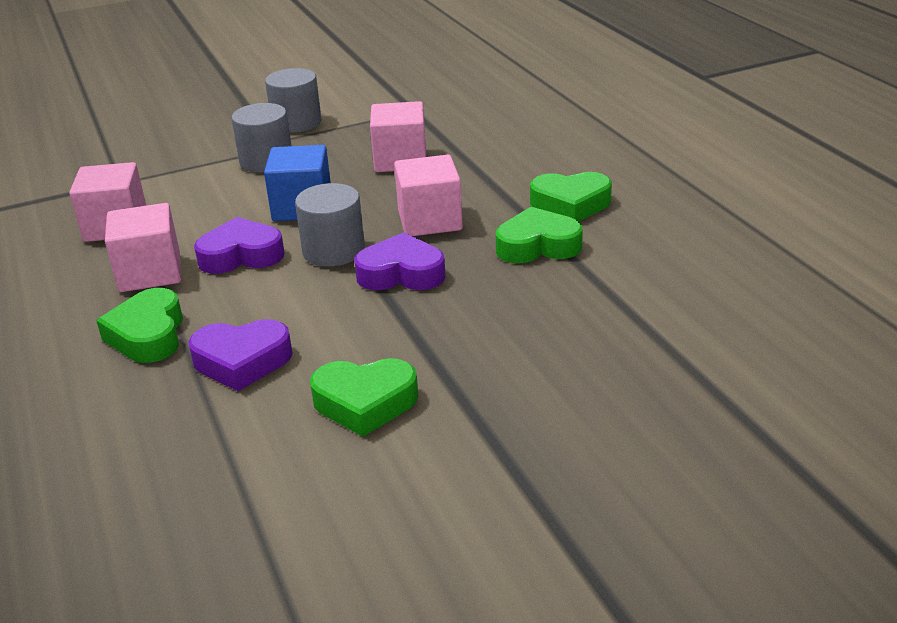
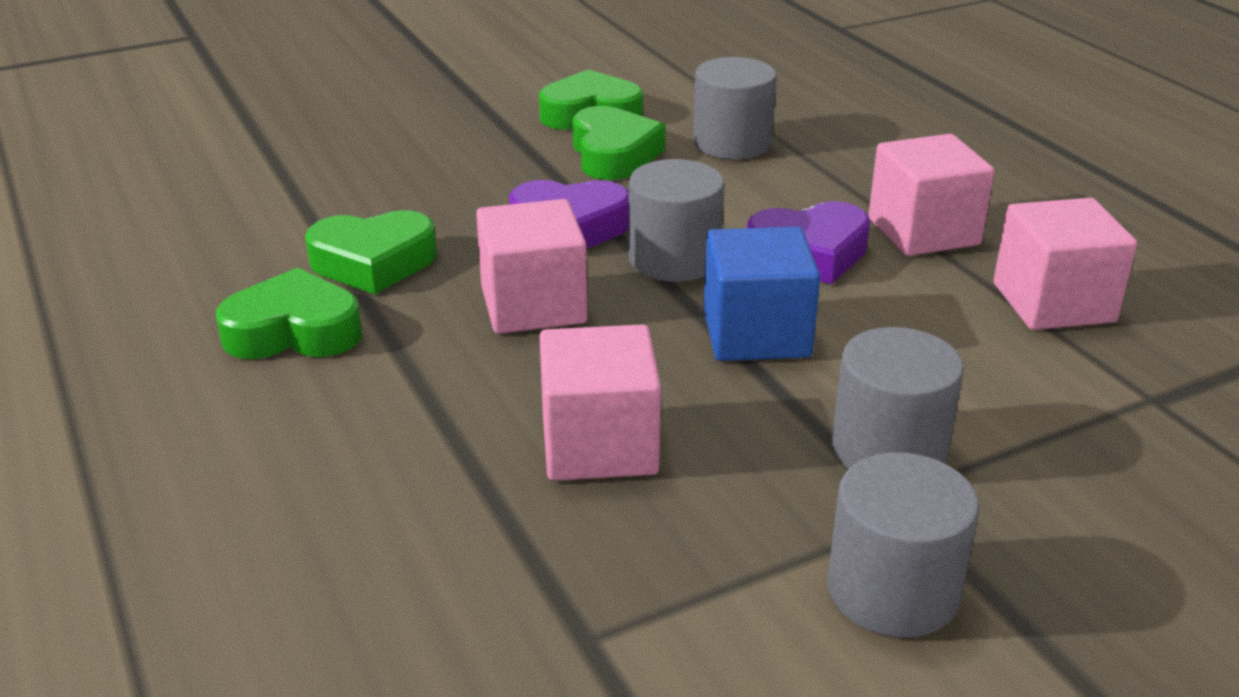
camera: 175 degrees right, 0 degrees up
(148, 335) = (858, 165): green heart -> green heart (613, 154)
(242, 361) = (732, 143): purple heart -> grey cylinder

